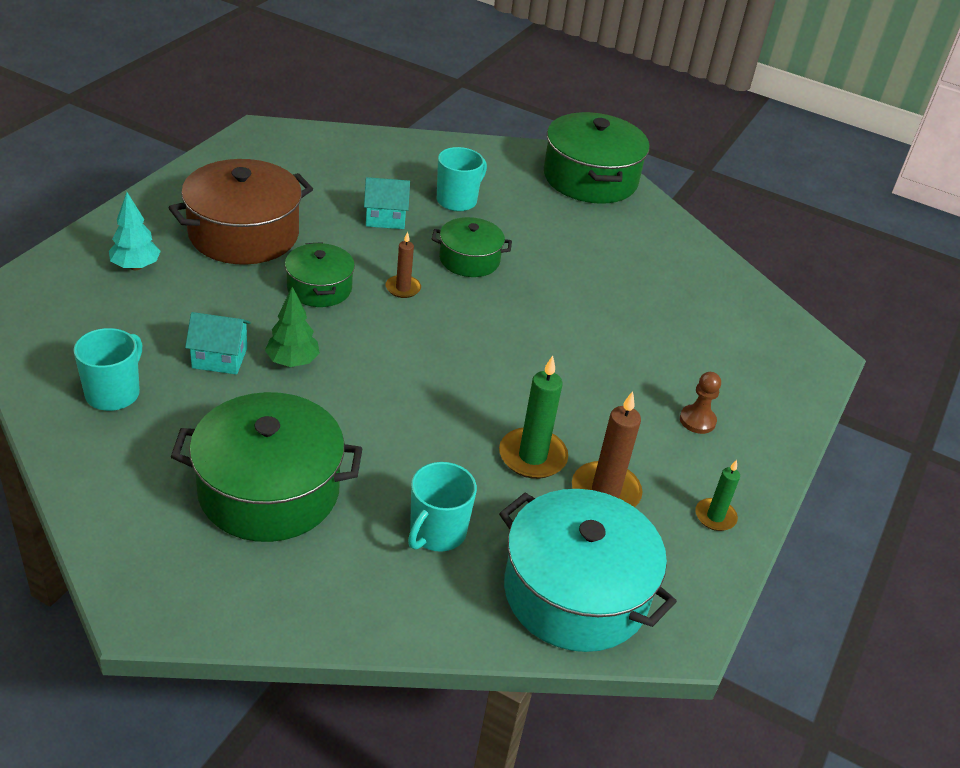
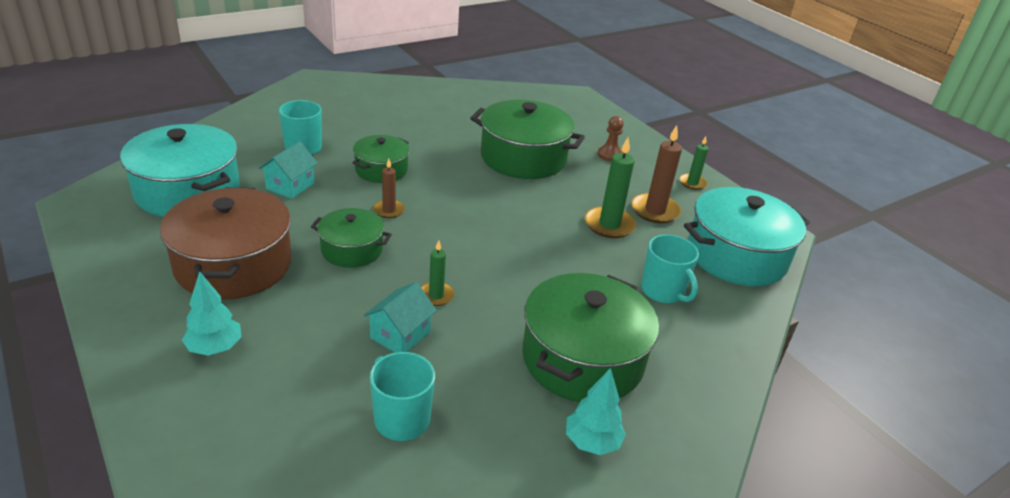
camera: 60 degrees left, 5 degrees down
(152, 525) = (592, 442): none -> turquoise tree
(292, 362) = (436, 295): green tree -> green candle
(324, 171) = (187, 191): none -> turquoise pot
(590, 178) = (335, 89): green pot -> green pot (523, 157)

